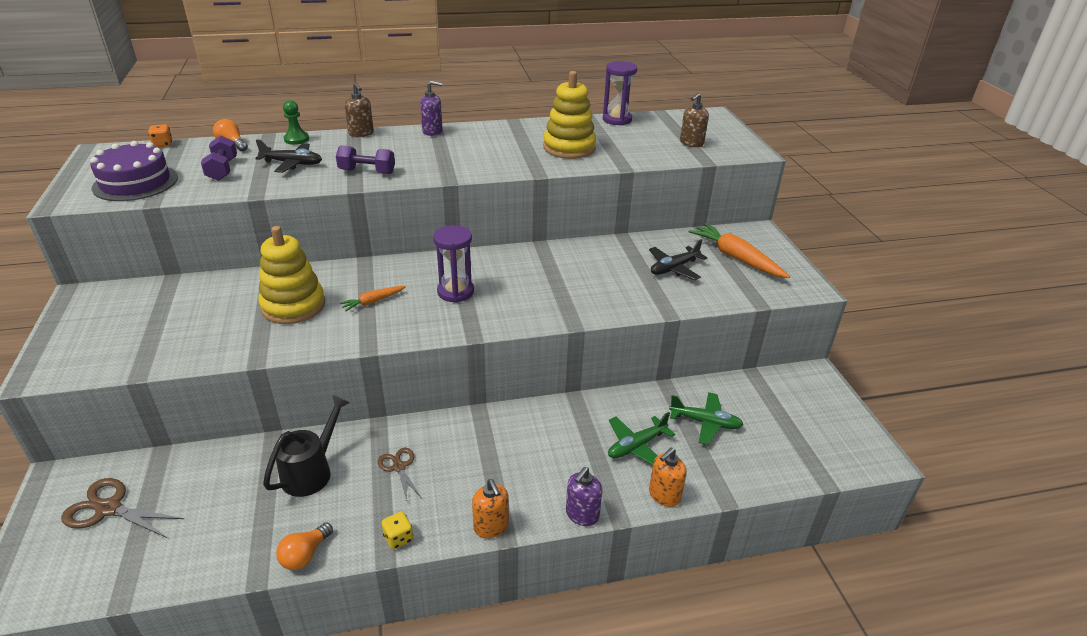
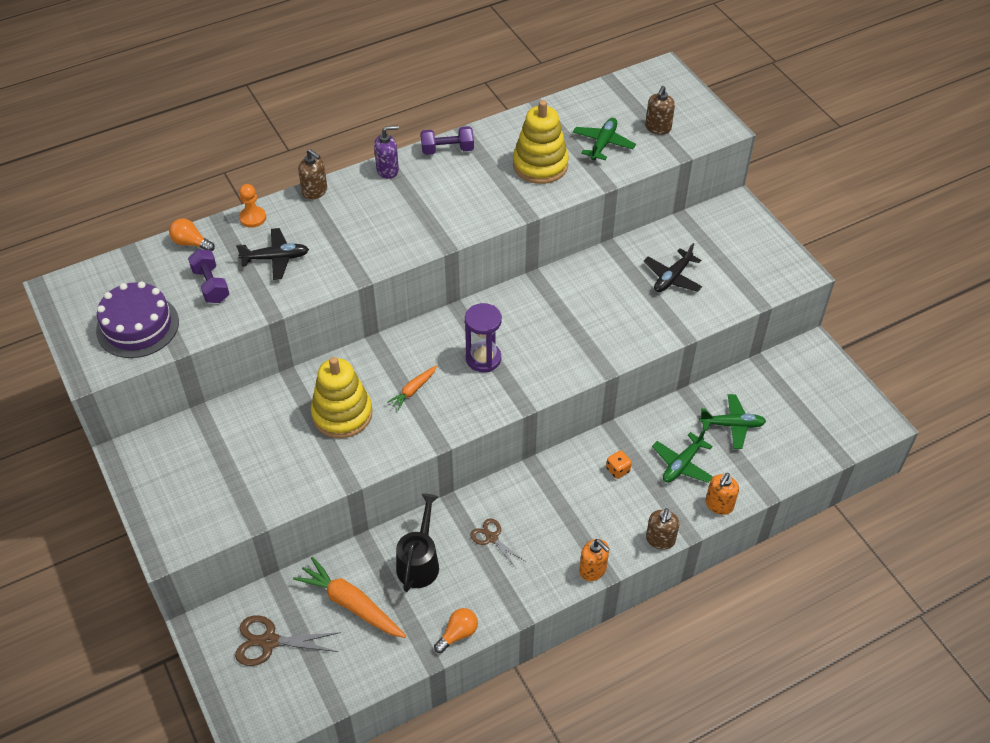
camera: 15 degrees left, 15 degrees up
(163, 144) = (116, 260): orange dice -> orange dice (618, 470)
(296, 139) = (253, 218): green pawn -> orange pawn
(305, 555) = (458, 634): orange light bulb -> orange light bulb turned 150 degrees counterclockwise
(367, 171) = (358, 252): purple dumbbell -> purple dumbbell (447, 150)
(398, 538) = (524, 600): yellow dice -> none
(582, 514) = (660, 540): purple soap dispenser -> brown soap dispenser
(617, 119) = (569, 103): purple hourglass -> none
(634, 144) = (603, 144): none -> green plane
(736, 258) = (725, 249): orange carrot -> orange carrot (351, 604)

